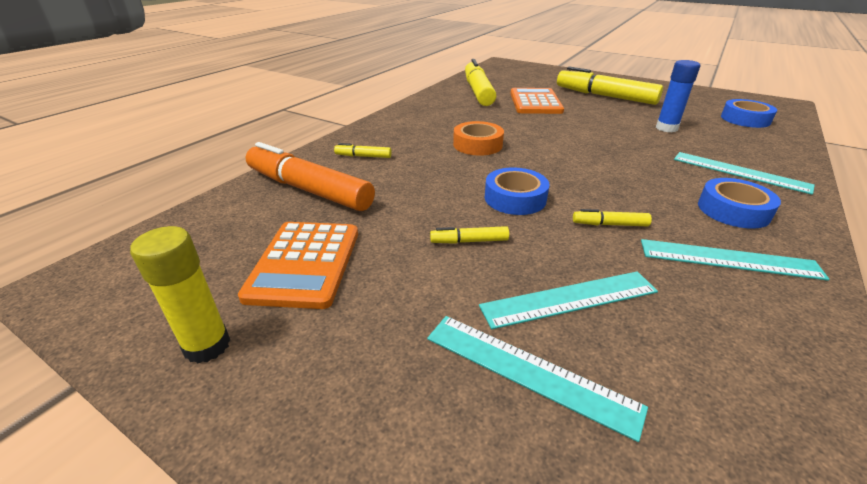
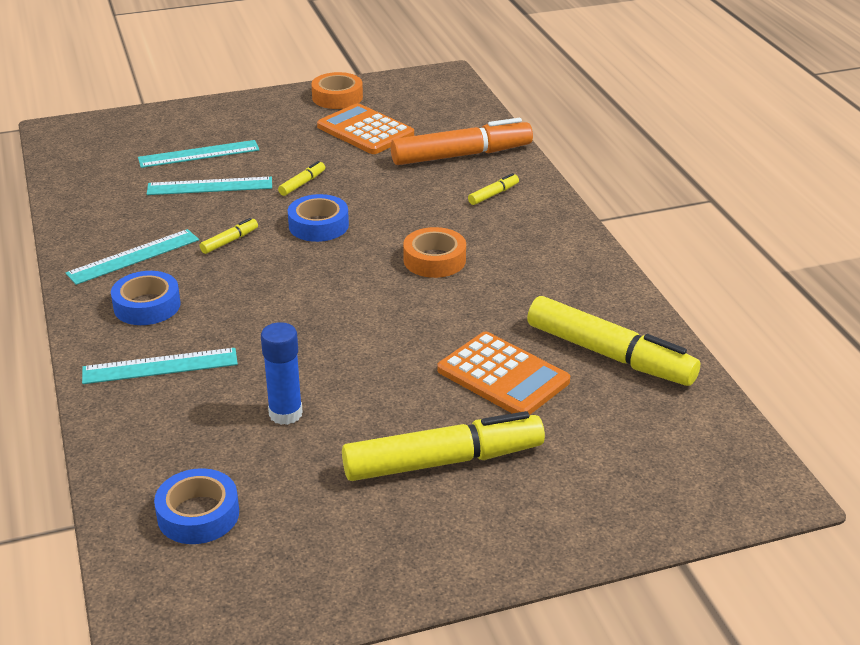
camera: 130 degrees right, 0 degrees up
(207, 346) = (337, 97): yellow glue stick -> orange tape
(569, 299) = (210, 186): turquoise ruler -> turquoise ruler turned 60 degrees clockwise

